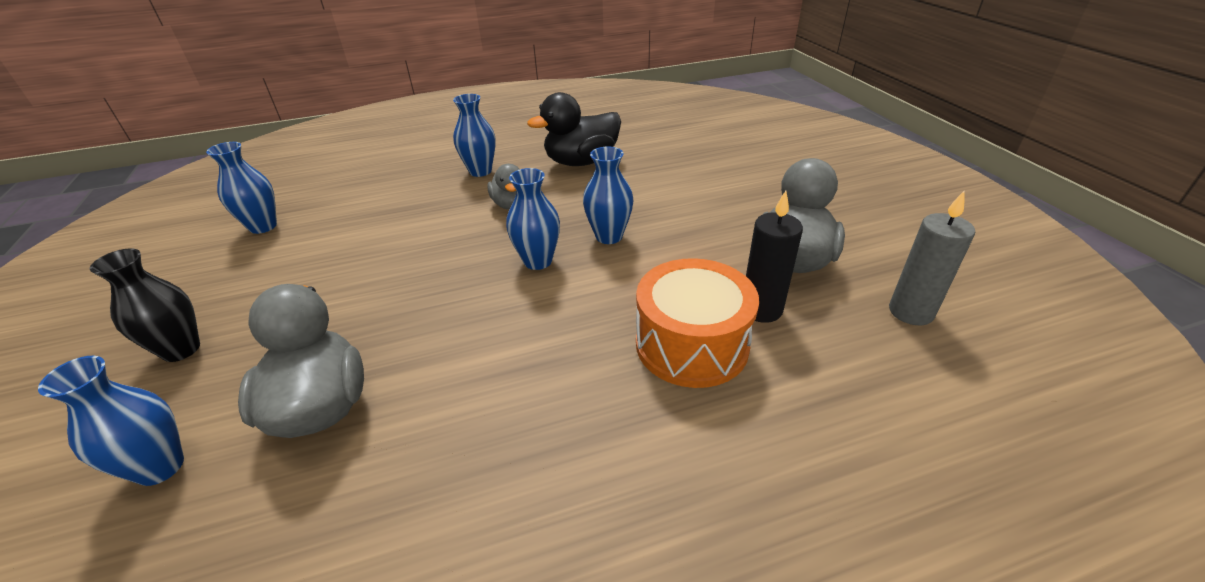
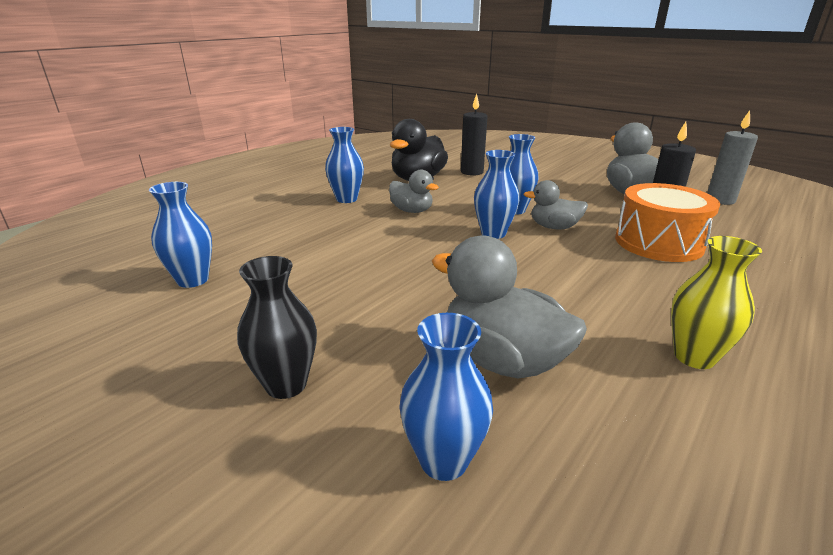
camera: 35 degrees left, 10 degrees down
(465, 500) = (694, 357): none -> yellow vase
(611, 275) = (554, 227): none -> grey duck
(653, 166) = (472, 172): none -> black candle

